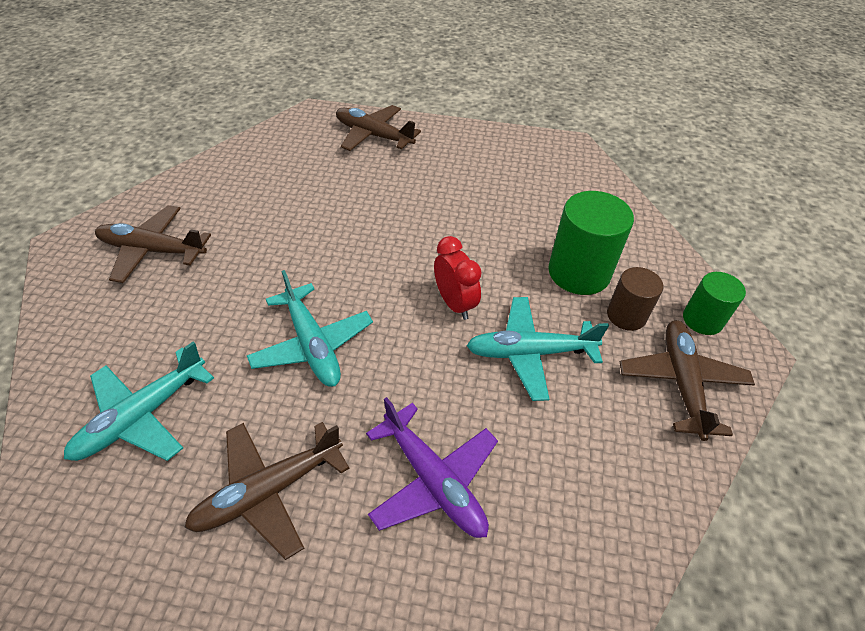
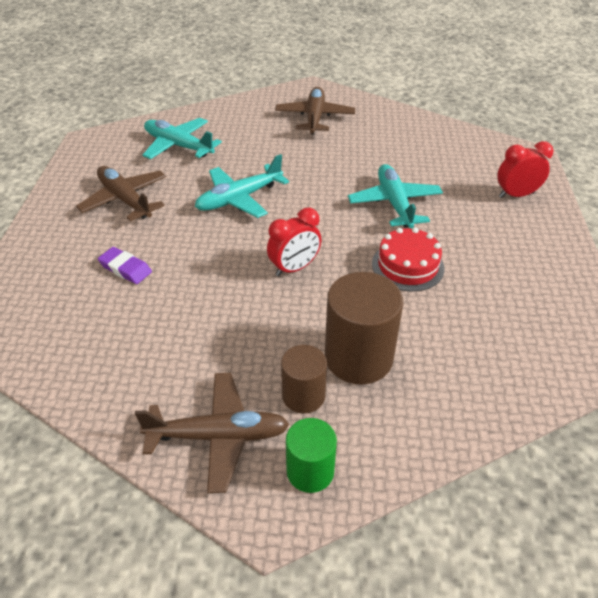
camera: 85 degrees right, 5 degrees down
(373, 135) = (516, 195): brown plane -> red clock
(433, 480) = (125, 268): purple plane -> purple eraser
(462, 221) = (407, 266): none -> red cake
(529, 353) = (244, 318): turquoise plane -> turquoise plane (394, 203)
(579, 272) = (358, 357): green cylinder -> brown cylinder

